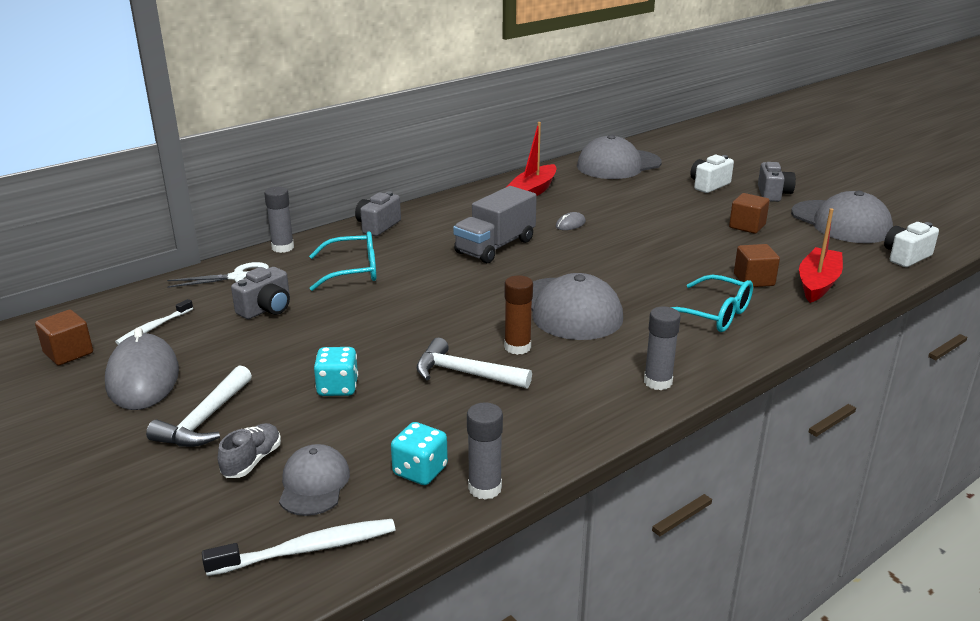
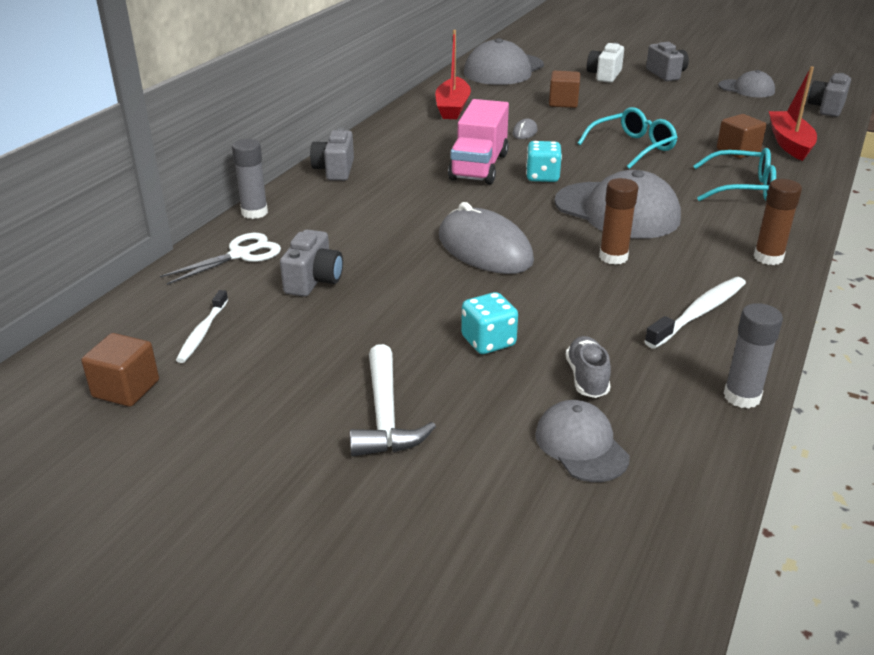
camera: 25 degrees left, 5 degrees up
(143, 378) = (256, 391): grey mouse -> grey mouse (484, 249)
(252, 461) = (490, 443): grey shoe -> grey shoe (587, 378)
(307, 549) = (653, 512): white toothbrush -> white toothbrush (699, 313)
(352, 271) = (362, 220): turquoise glasses -> turquoise glasses (632, 147)
(420, 471) = (666, 399): turquoise dice -> turquoise dice (542, 177)
(465, 373) = (595, 294): white hammer -> none
(495, 246) = (479, 167): grey truck -> pink truck
(658, 382) = (768, 258): grey glue stick -> brown glue stick
(747, 226) = (678, 105): brown cube -> brown cube (563, 103)
(841, 222) = (746, 89): grey cap -> grey cap, size x0.57
(906, 257) = (826, 108): white camera -> grey camera

